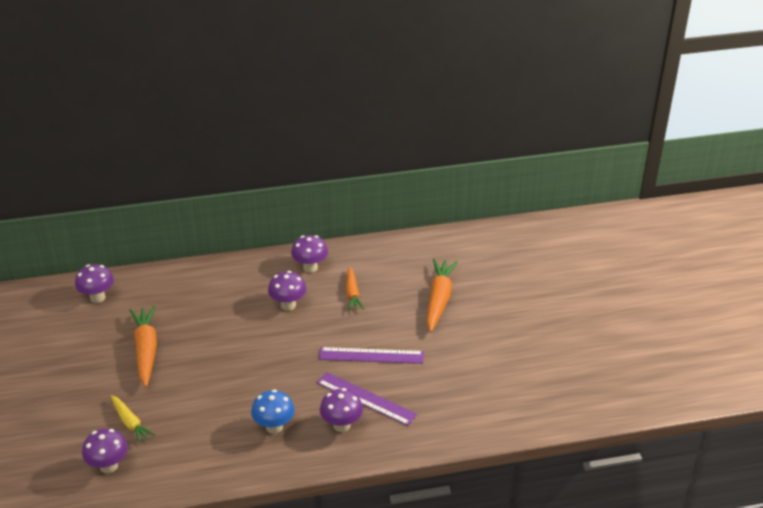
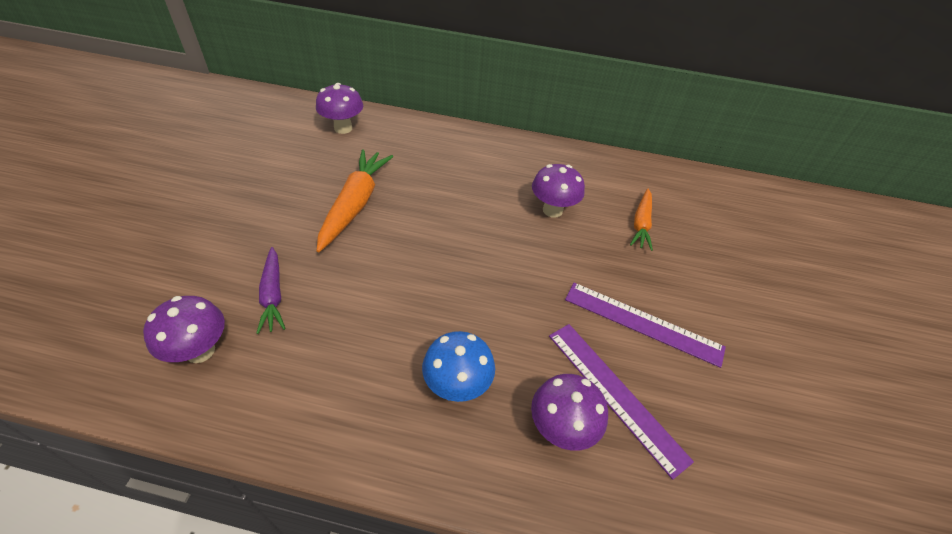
camera: 20 degrees right, 10 degrees up
(130, 423) = (273, 295): yellow carrot -> purple carrot
(310, 267) = (597, 174): purple mushroom -> none
(439, 299) = (762, 274): orange carrot -> none

